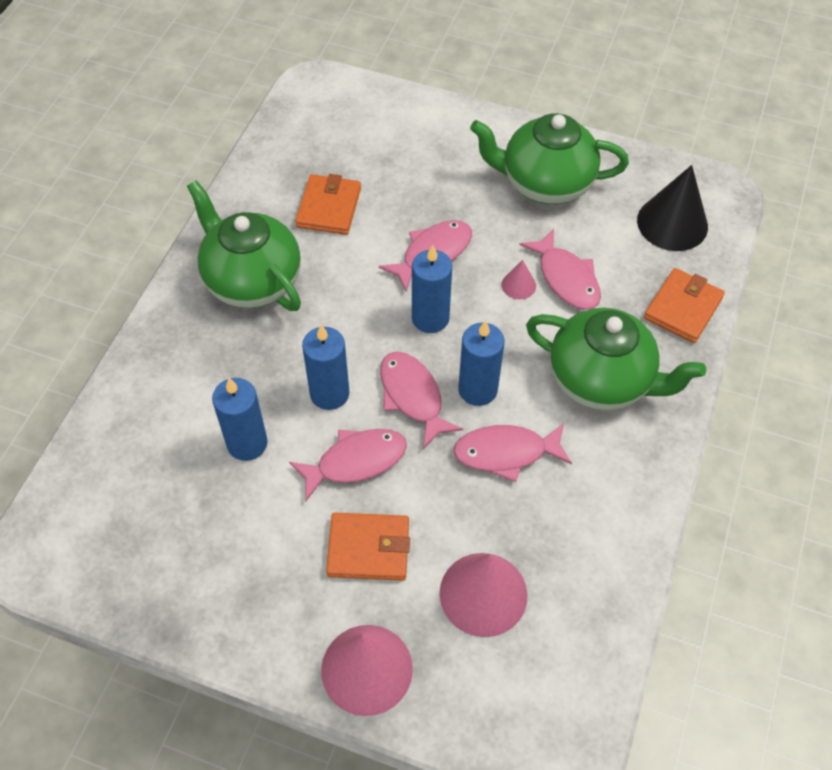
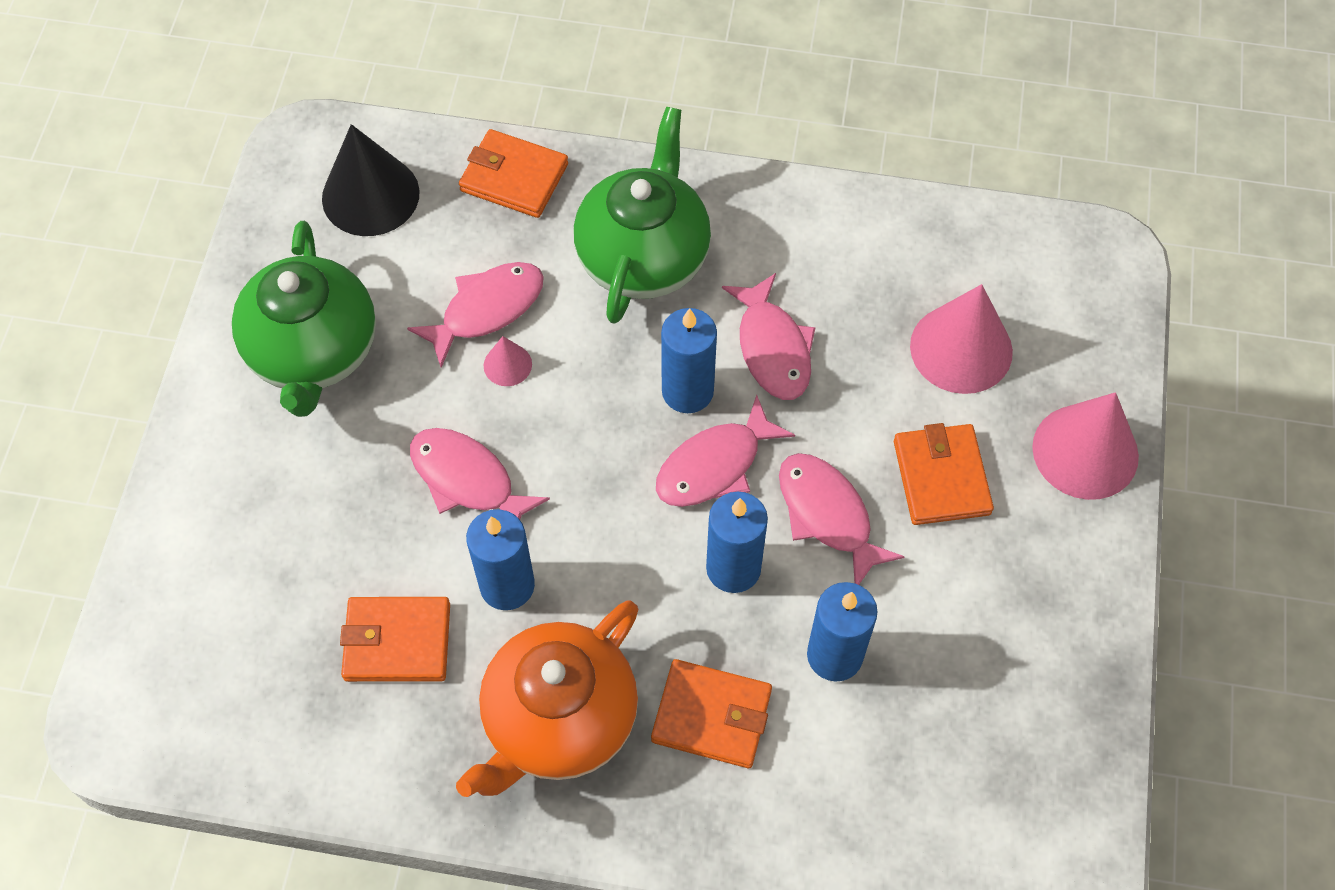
camera: 100 degrees left, 5 degrees up
(228, 362) = (711, 716): none -> orange wallet
(252, 280) = (558, 721): green teapot -> orange teapot
(430, 318) = (584, 465): blue candle -> blue candle (507, 585)

